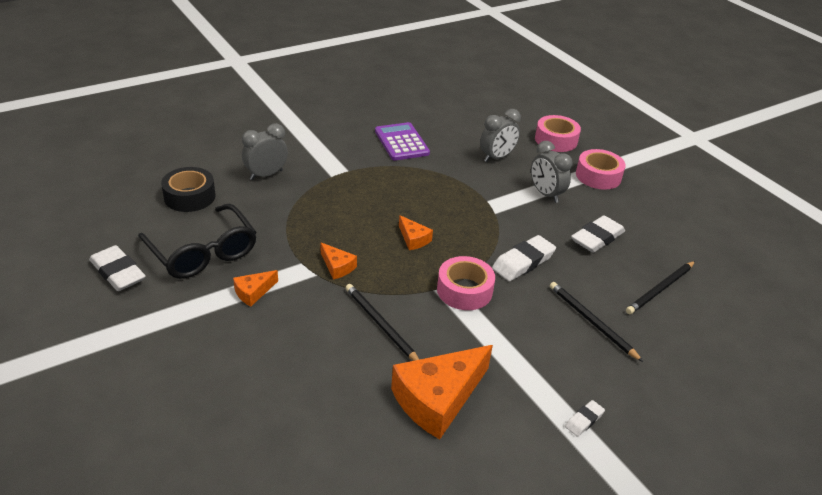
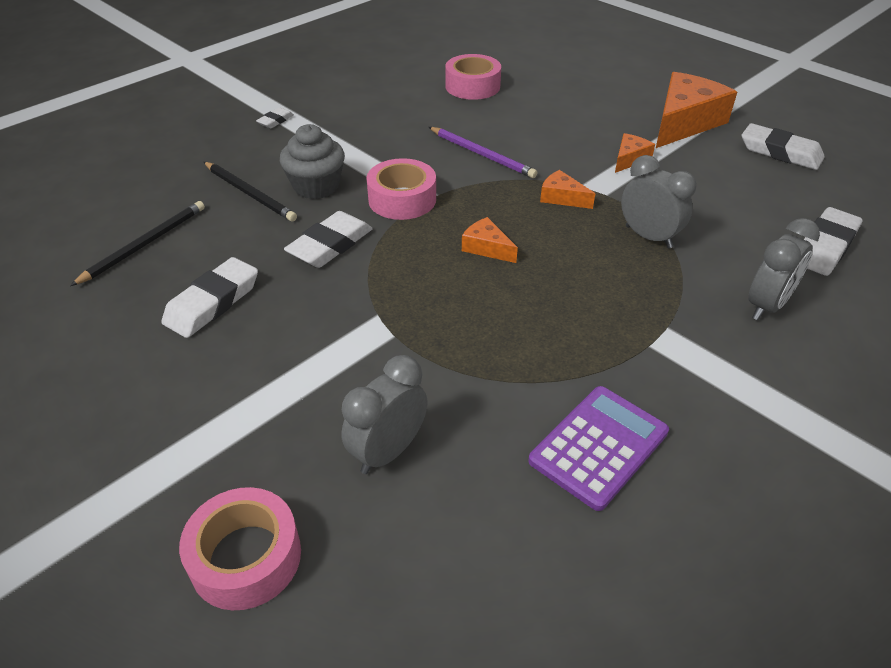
camera: 170 degrees right, 5 degrees up
(189, 196) = (824, 247): black tape -> white eraser
(203, 252) = (723, 185): black glasses -> none
(381, 324) = (482, 154): black pencil -> purple pencil
(401, 142) = (599, 446): purple calculator -> purple calculator turned 105 degrees counterclockwise
(438, 399) = (407, 115): orange cheese -> orange cheese (684, 122)
(535, 318) = (316, 186): none -> grey cupcake
(545, 194) = (288, 373): grey clock -> grey clock (648, 237)
(598, 176) = (169, 449): pink tape -> pink tape (472, 86)

